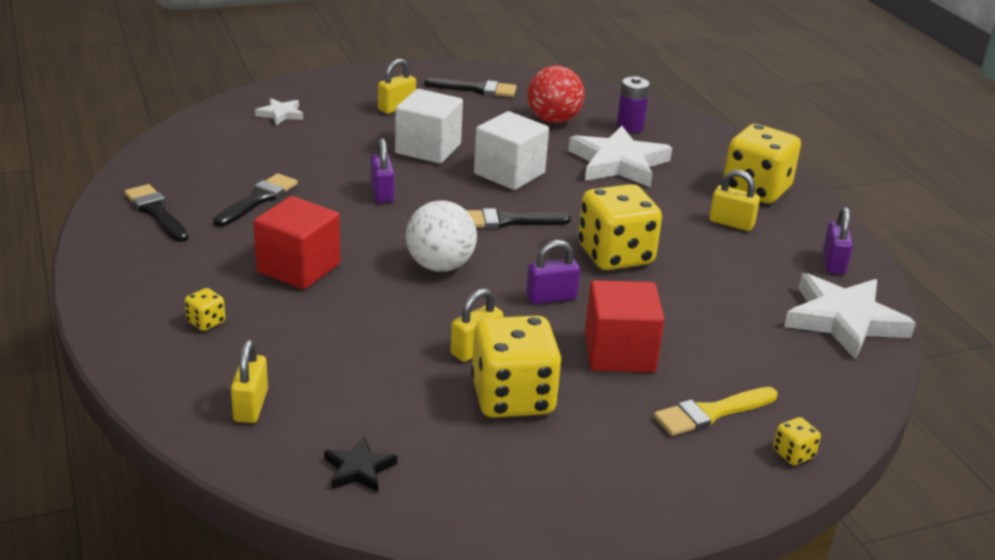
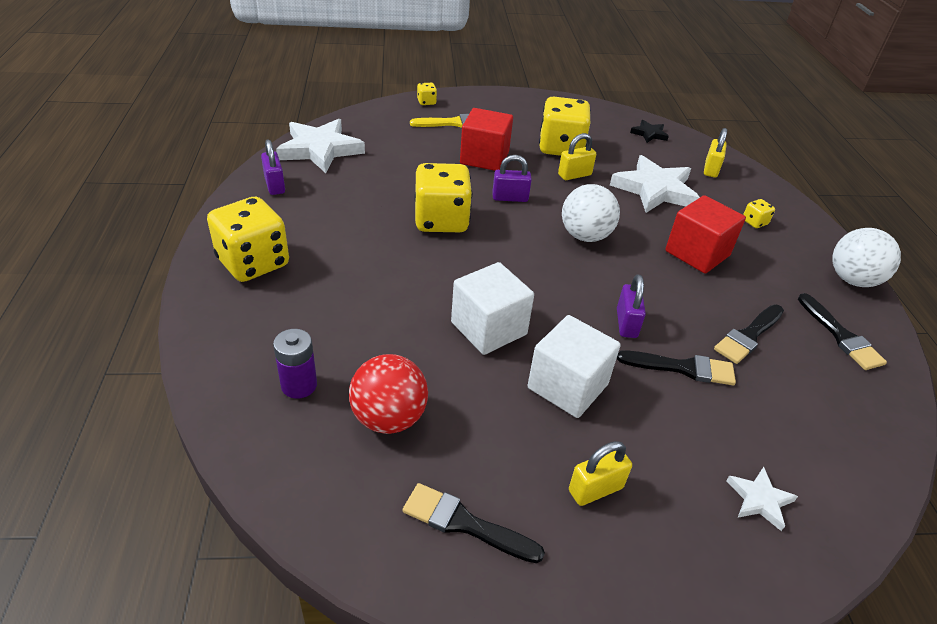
camera: 165 degrees left, 10 degrees up
(103, 268) = (852, 280): none -> white ball
(507, 221) = (515, 268): black brush -> black brush (682, 368)
(618, 163) = (361, 323): white star -> white star (655, 190)
(731, 223) = (317, 232): yellow padlock -> none
(833, 263) = (275, 185): purple padlock -> purple padlock turned 45 degrees counterclockwise

